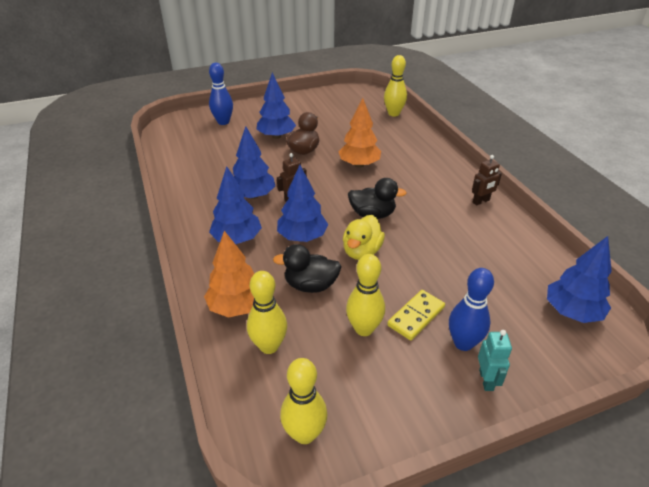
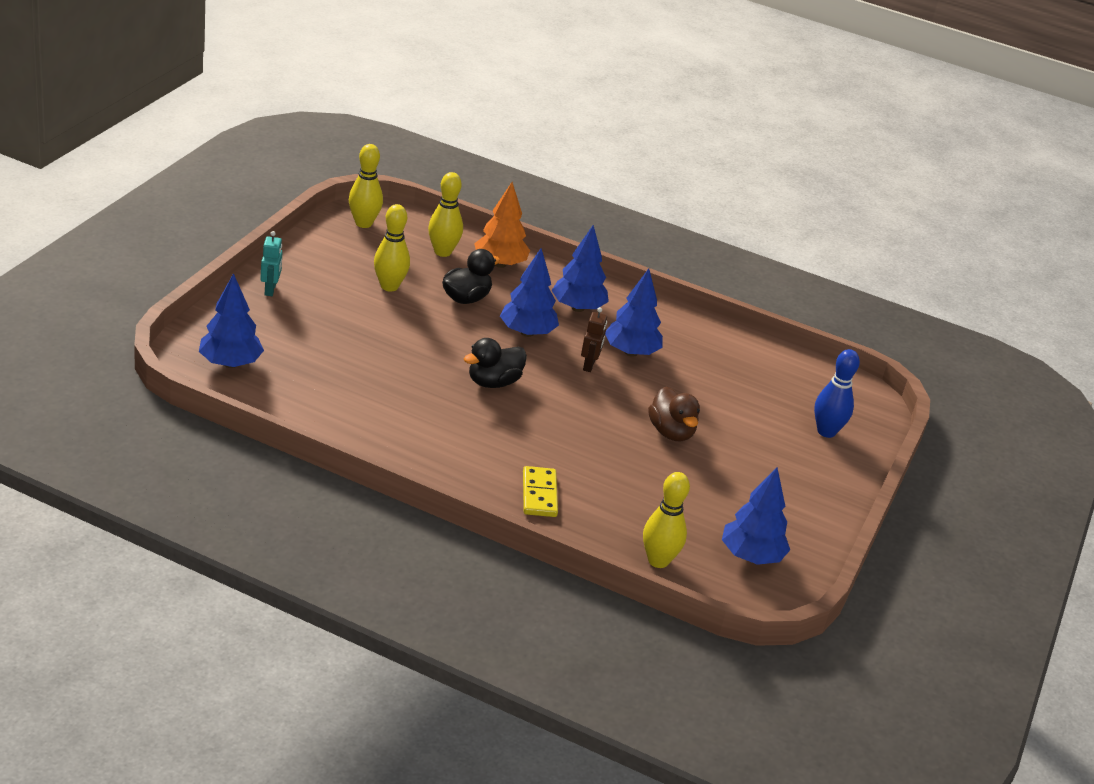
camera: 130 degrees right, 5 degrees down
(276, 136) = (733, 439): blue tree -> blue tree (751, 556)
(359, 164) = (584, 440): orange tree -> none
(361, 251) = (459, 342): yellow duck -> none
(416, 316) = (358, 309): yellow domino -> yellow domino (539, 494)
(463, 343) = (305, 306): blue bowling pin -> none
(481, 201) = (398, 449): brown robot -> none
(486, 380) = (270, 290): turquoise robot -> turquoise robot turned 135 degrees counterclockwise

